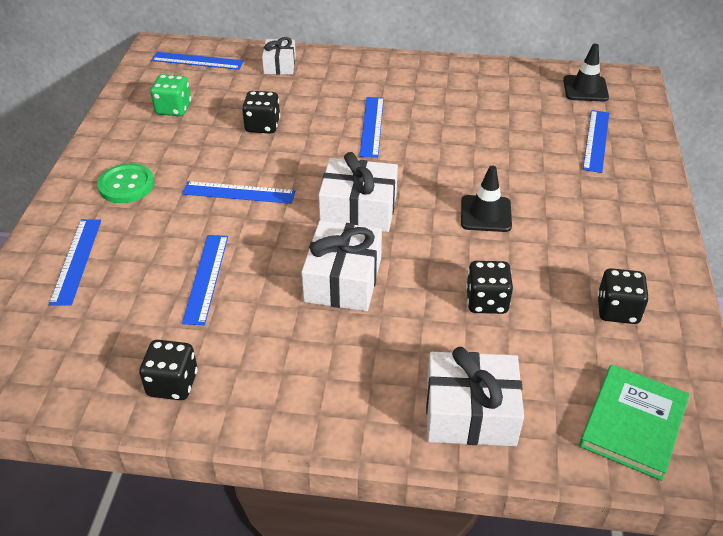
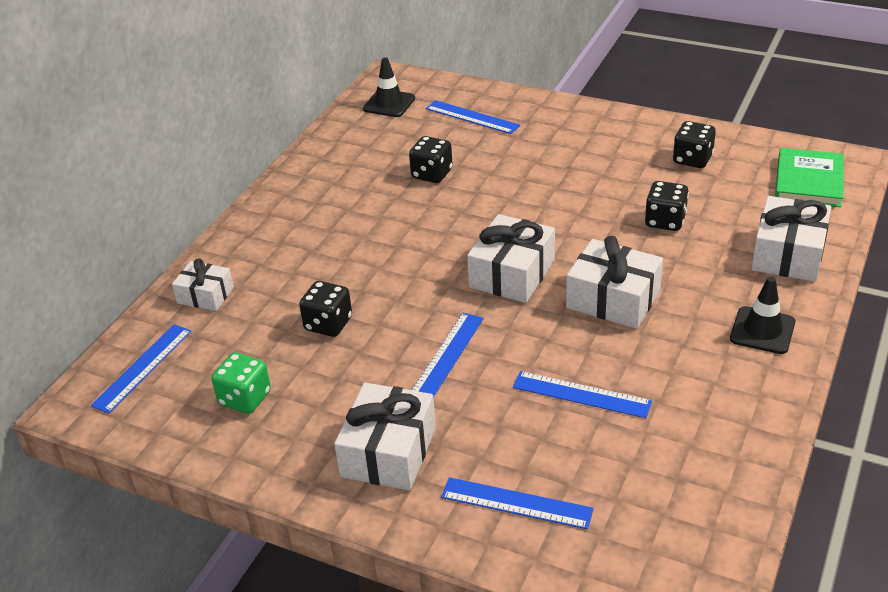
camera: 70 degrees left, 5 degrees down
(126, 185) = (389, 452): green button -> white gift
(172, 384) = (727, 430): black dice -> black dice (432, 174)
(372, 126) = (375, 243): blue ruler -> none
(485, 214) = (550, 198): black traffic cone -> black traffic cone (762, 330)
(632, 423) = (808, 181): green book -> green book turned 60 degrees clockwise

